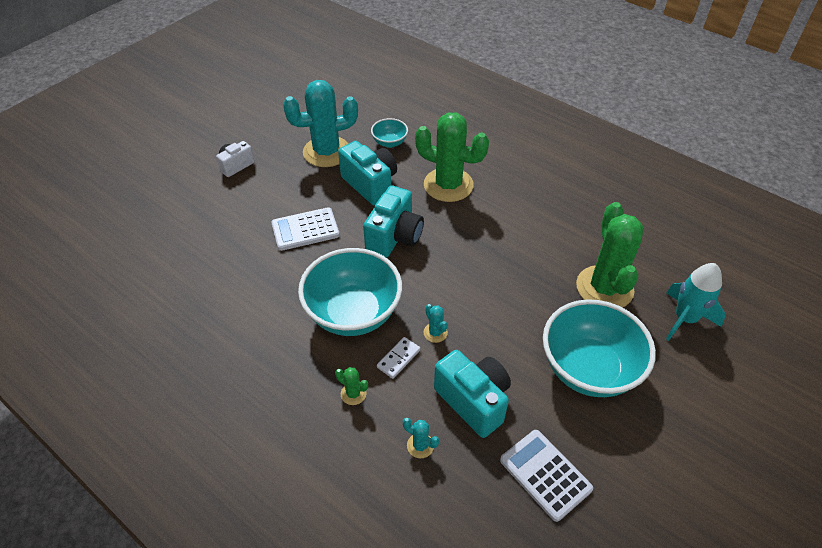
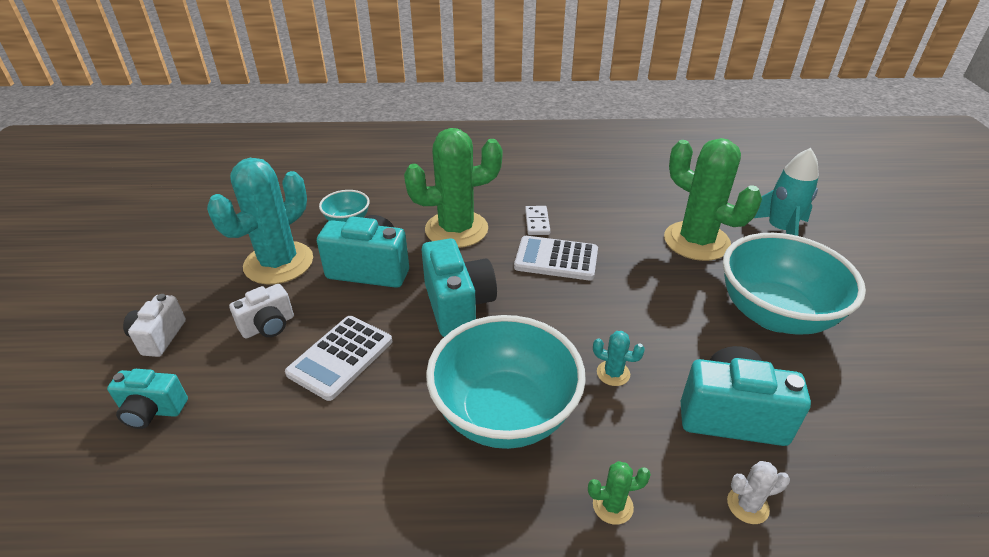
camera: 40 degrees left, 10 degrees down
(204, 205) = (152, 411): none -> turquoise camera
(288, 189) = (268, 326): none -> white camera
(398, 358) = (611, 427): white domino -> white domino (537, 222)
(420, 445) = (747, 505): turquoise cactus -> white cactus
(545, 474) = (875, 437): white calculator -> white calculator (556, 259)

